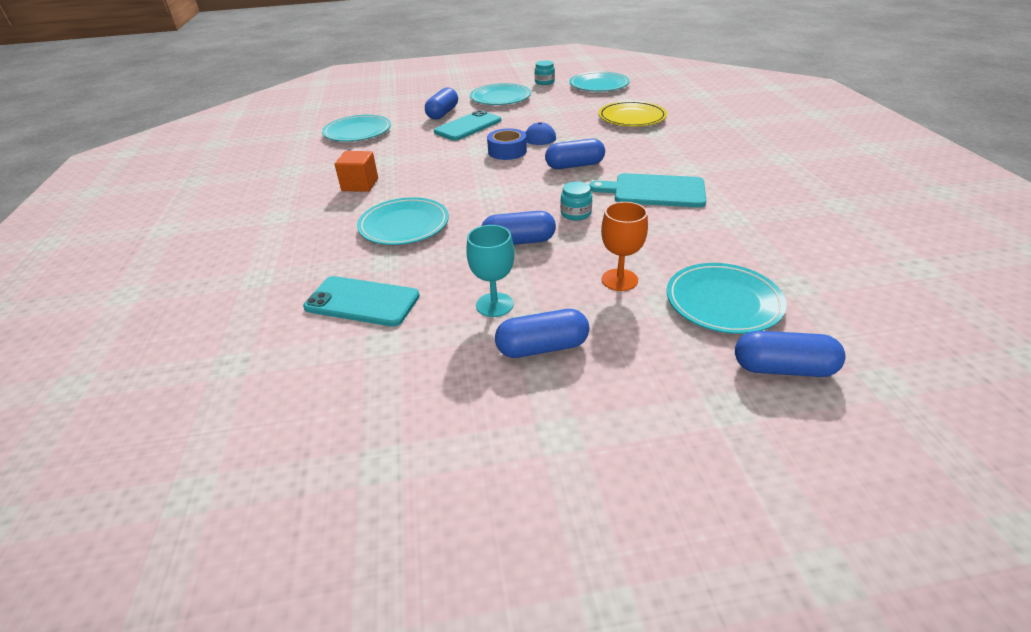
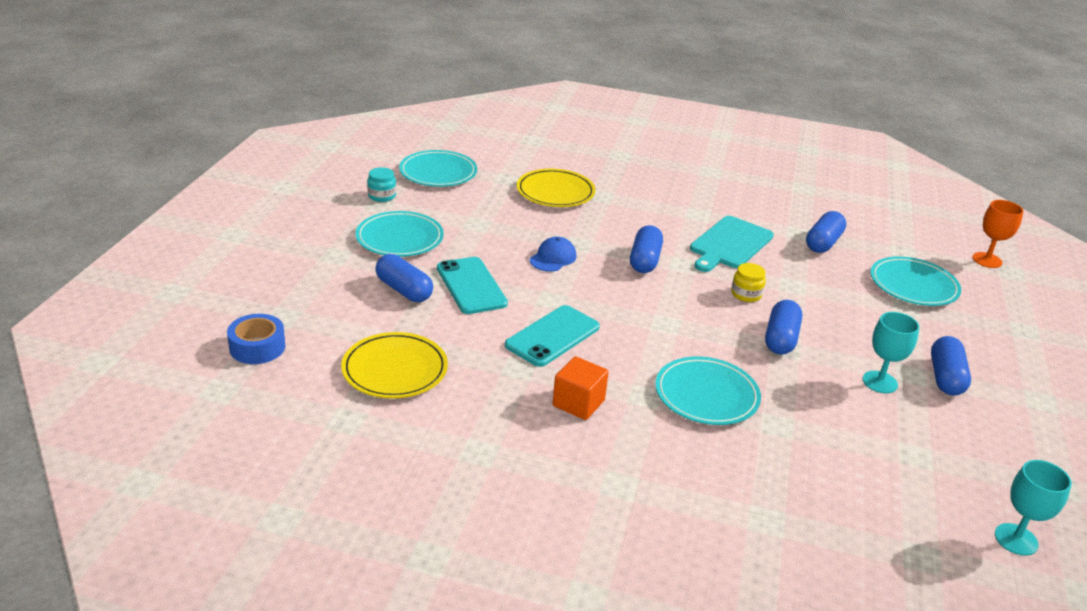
camera: 70 degrees left, 5 degrees down
(271, 428) = (1016, 539): none -> turquoise goblet
(357, 132) = (395, 369): turquoise plate -> yellow plate
(362, 301) = (845, 454): turquoise phone -> turquoise phone (552, 336)
(507, 151) = (573, 284): blue tape -> blue tape (257, 347)
(575, 213) = (746, 294): turquoise jar -> yellow jar
(619, 280) = (867, 313): orange goblet -> orange goblet (987, 260)
(783, 368) = (992, 297): blue capsule -> blue capsule (823, 243)

